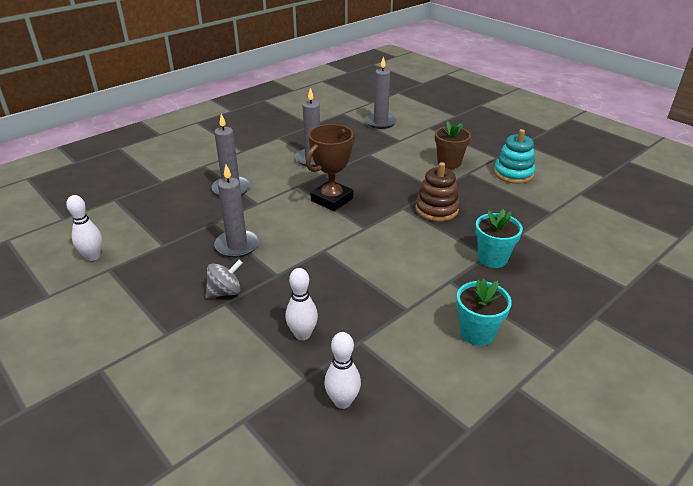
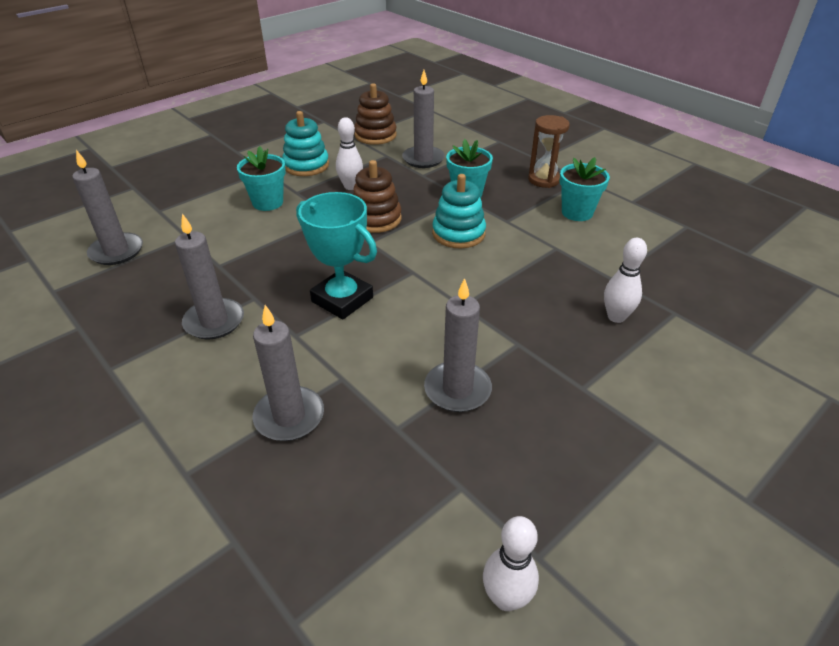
camera: 90 degrees left, 5 degrees up
(225, 292) = (562, 390): grey spinning top -> none
(332, 199) = (342, 299): brown trophy -> turquoise trophy
(342, 401) = (692, 289): white bowling pin -> white bowling pin (351, 186)
(422, 251) = (458, 233): none -> turquoise stacking toy
(449, 163) = (268, 202): brown flower pot -> turquoise flower pot
(543, 315) = (543, 180): none -> brown hourglass
(554, 233) = (423, 159): none -> grey candle
(591, 205) = (375, 135): none -> brown stacking toy

